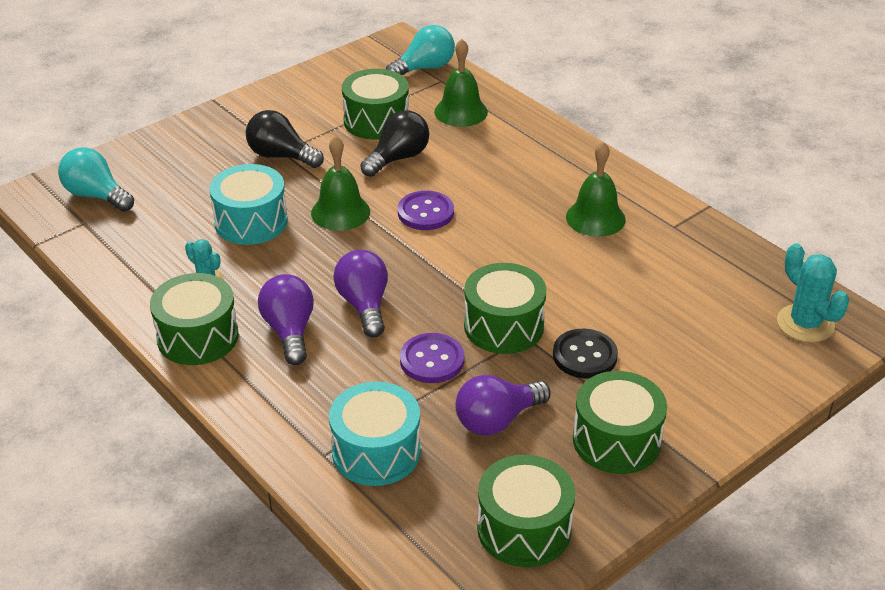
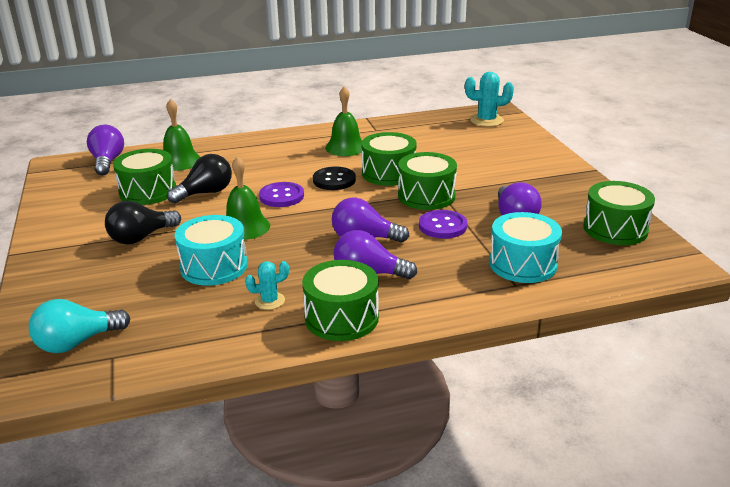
camera: 65 degrees left, 10 degrees down
(398, 158) = (205, 193): black light bulb -> black light bulb turned 75 degrees clockwise
(424, 68) = (107, 162): turquoise light bulb -> purple light bulb
(584, 356) = (472, 179): black button -> black button (334, 180)
(616, 440) = (552, 186): green drum -> green drum (388, 173)

